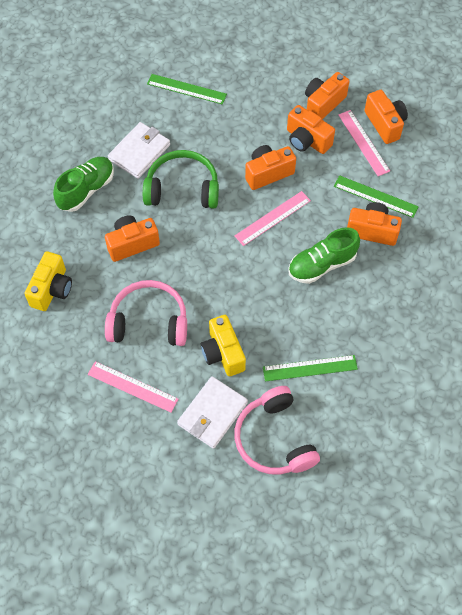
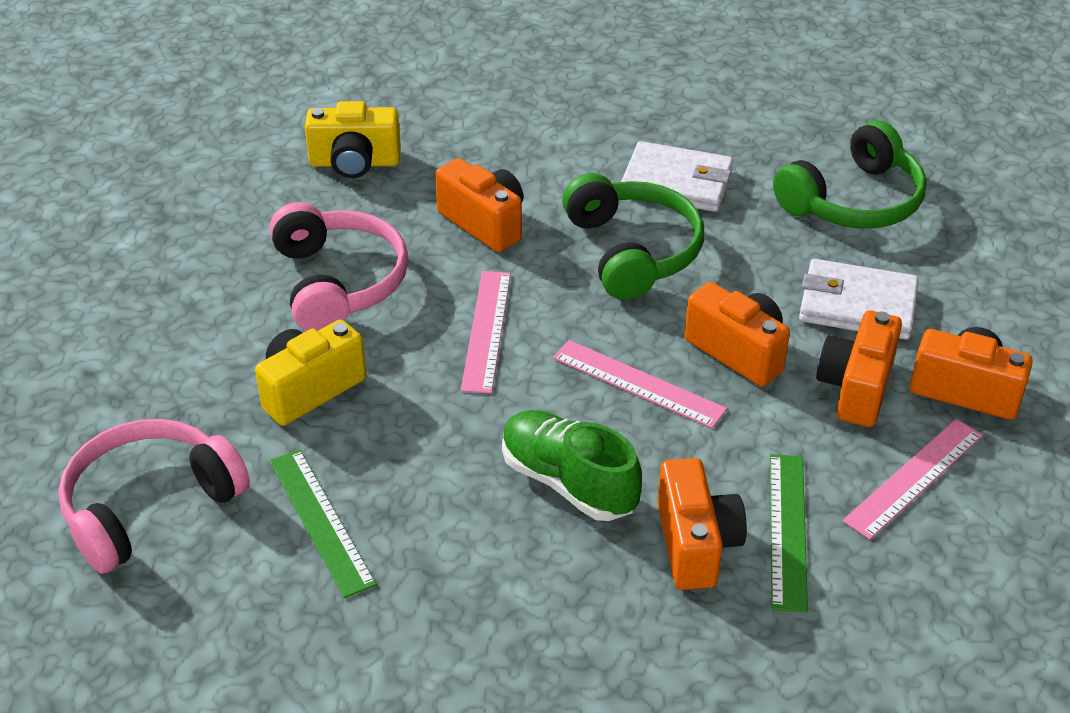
camera: 70 degrees right, 20 degrees down
(86, 190) = (563, 147): green shoe -> none
(132, 387) = (204, 296): pink ruler -> pink ruler (486, 330)
(186, 89) = (853, 200): green ruler -> green headphones
(212, 413) = (180, 407): white wallet -> white wallet (857, 305)
(385, 124) = (990, 502): orange camera -> none

